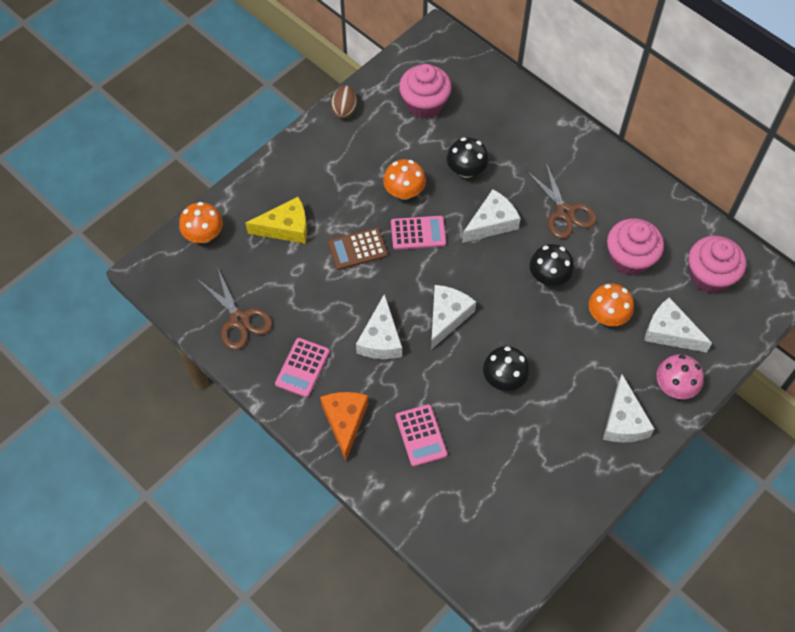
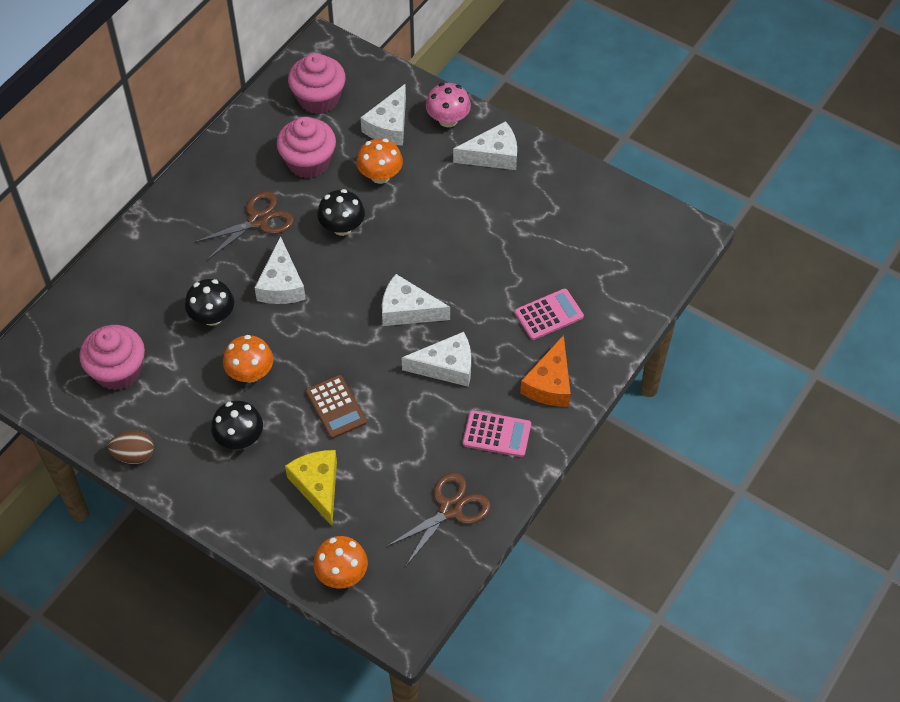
camera: 100 degrees left, 5 degrees down
(345, 421) = (550, 383): orange cheese -> orange cheese turned 60 degrees counterclockwise
(418, 233) = (305, 351): pink calculator -> none
(491, 223) = (281, 284): white cheese -> white cheese turned 135 degrees counterclockwise
(504, 378) = (469, 253): black mushroom -> black mushroom (240, 438)

